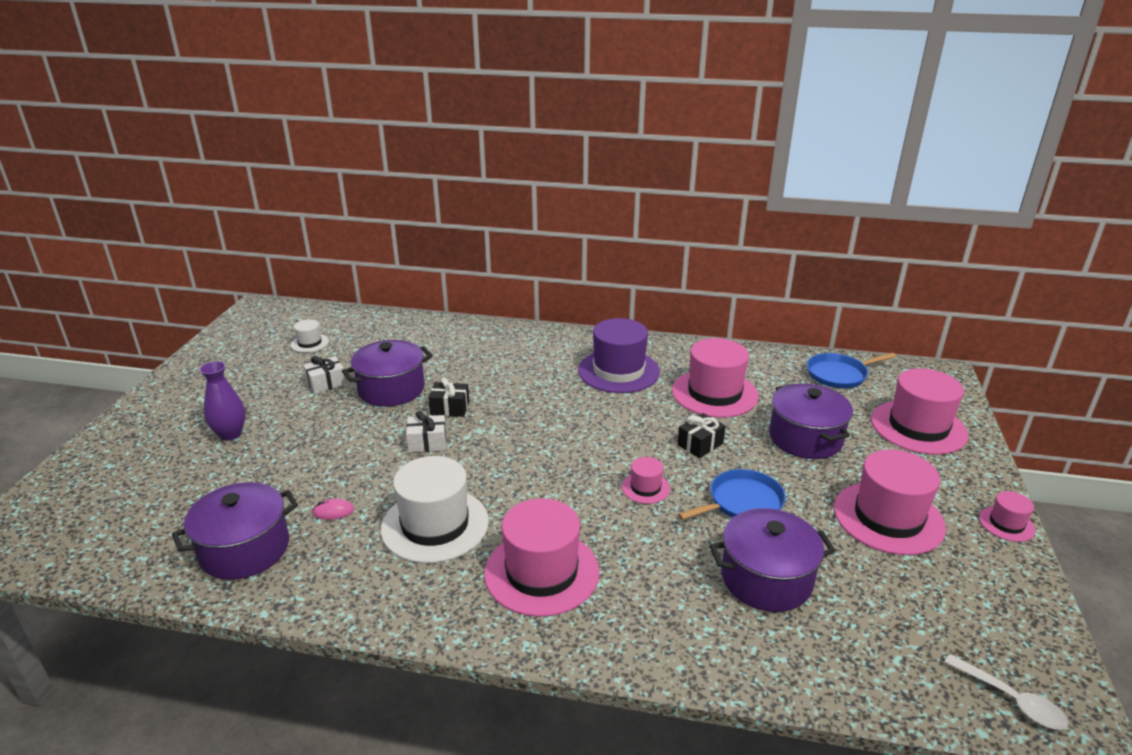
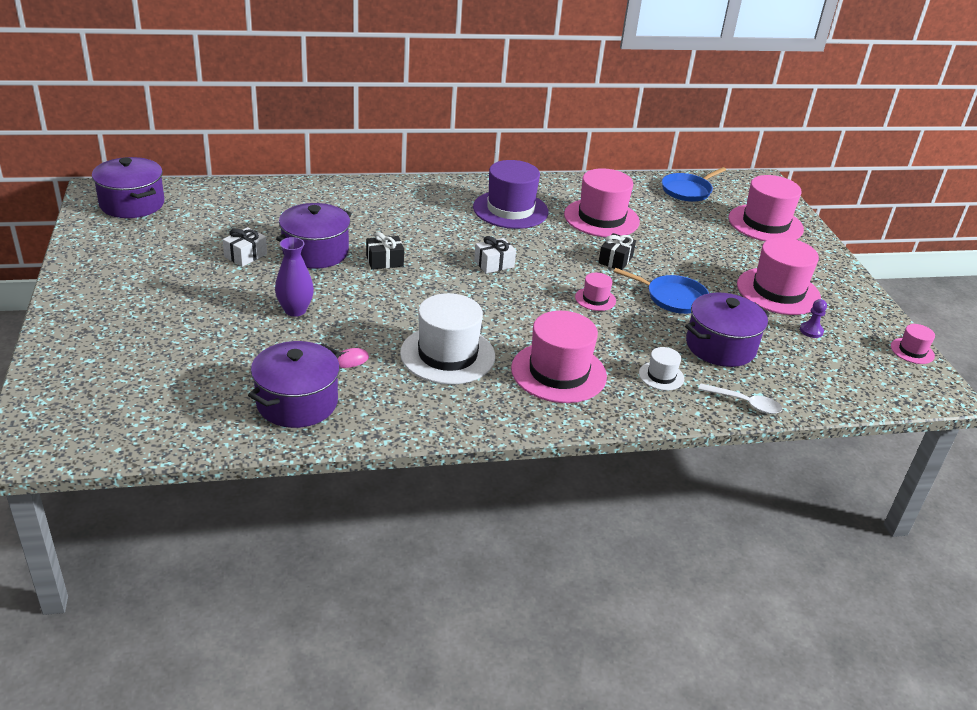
camera: 25 degrees left, 5 degrees up
(230, 434) = (190, 314): purple vase -> purple vase (295, 310)
(309, 343) = (193, 220): white hat -> white hat (661, 376)
(427, 442) = (388, 292): white gift -> white gift (494, 264)
(742, 502) = (673, 298): blue pan -> blue pan turned 75 degrees clockwise
(805, 438) = (691, 244): purple pot -> purple pot (132, 204)
(907, 581) = (811, 331): none -> purple pawn
(1006, 524) = (854, 282): pink hat -> pink hat (912, 351)
(1011, 700) = (904, 388): white spoon -> white spoon (745, 403)

